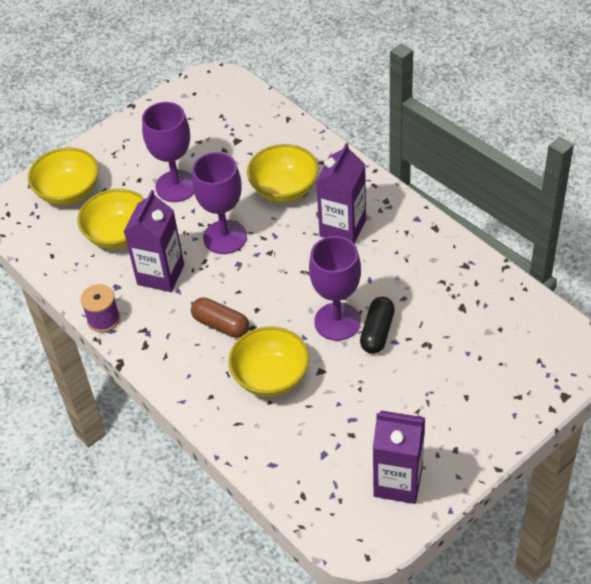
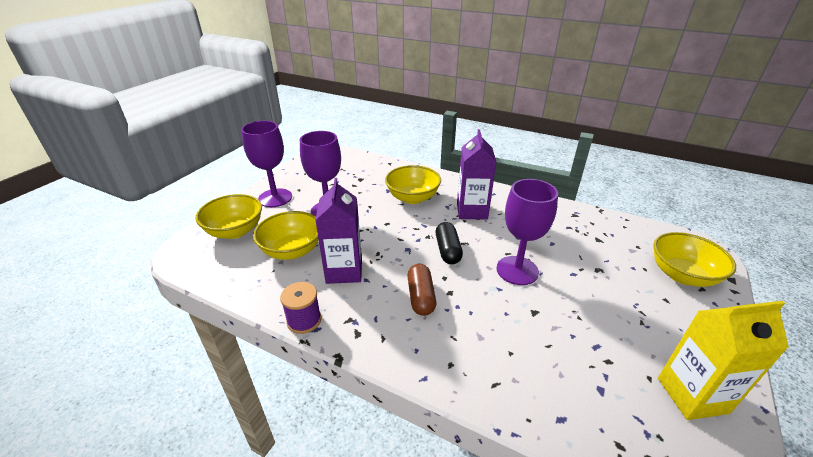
camera: 25 degrees left, 15 degrees down
(221, 325) = (421, 297): brown capsule -> brown capsule turned 75 degrees clockwise
(225, 237) = (385, 234): purple goblet -> purple goblet (275, 198)
(271, 377) = (495, 329): yellow bowl -> yellow bowl (682, 275)
(377, 332) = (554, 270): black capsule -> black capsule (448, 250)
(398, 482) = (692, 395): purple carton -> yellow carton

